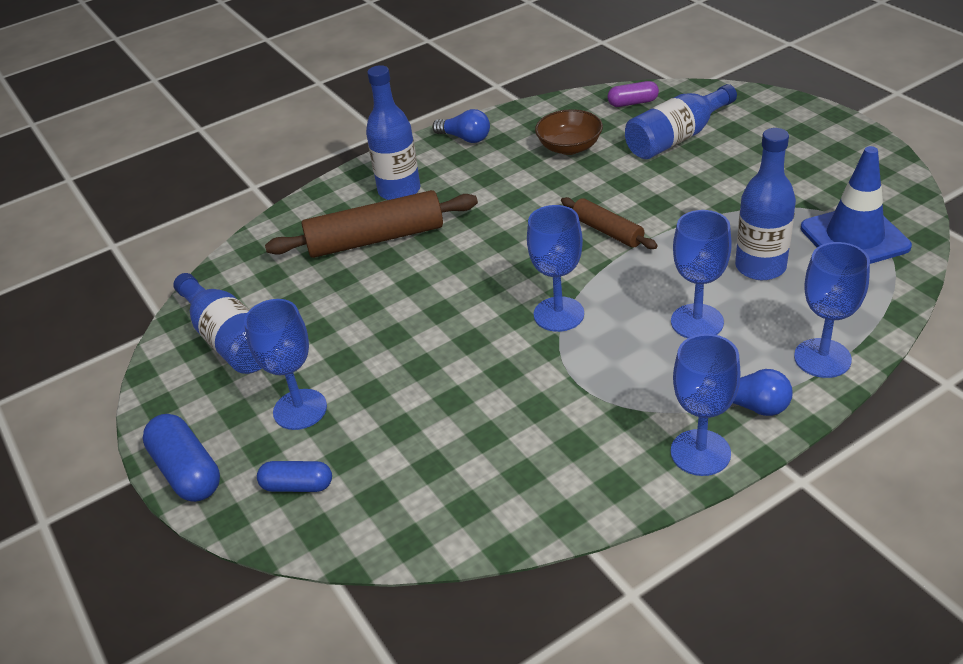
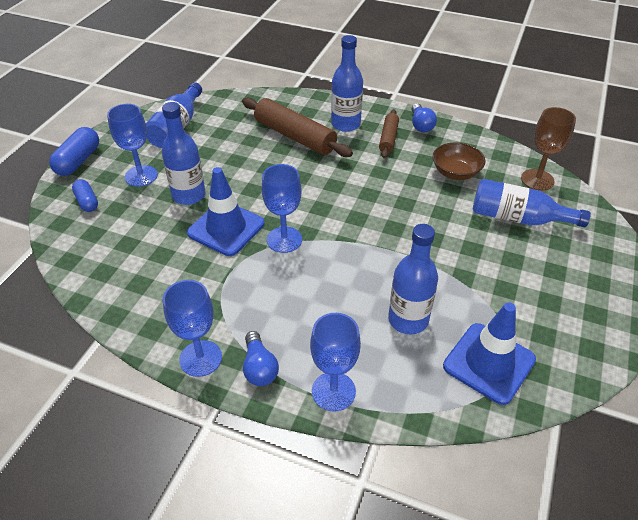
camera: 50 degrees right, 5 degrees up
(392, 373) = (189, 195): none -> blue bottle
(492, 358) = (226, 228): none -> blue traffic cone
(607, 231) = (382, 227): brown rolling pin -> brown rolling pin (388, 138)
(633, 103) = (537, 180): purple capsule -> brown goblet
(697, 322) = (324, 308): blue goblet -> none

